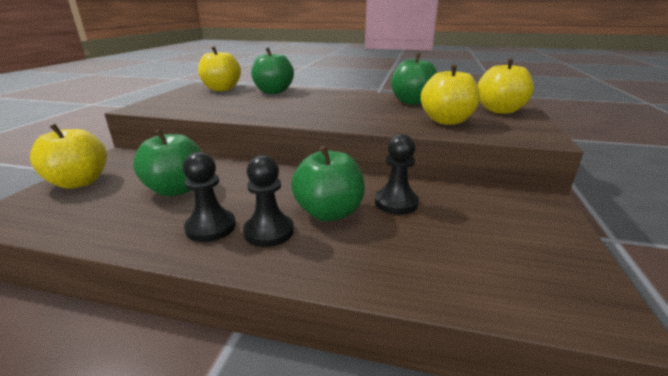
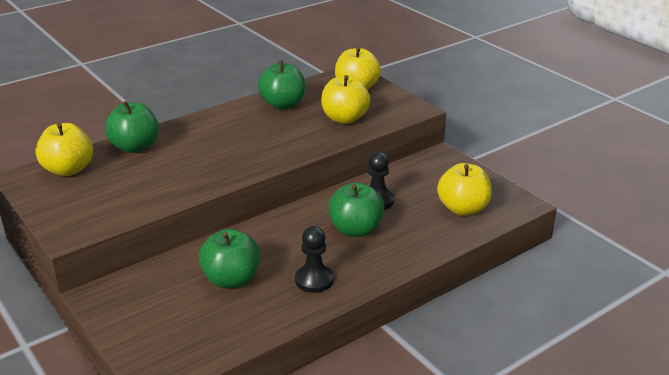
camera: 50 degrees left, 5 degrees up
(79, 182) = (140, 326): yellow apple -> yellow apple (463, 209)
(269, 232) = (349, 260): black pawn -> none

